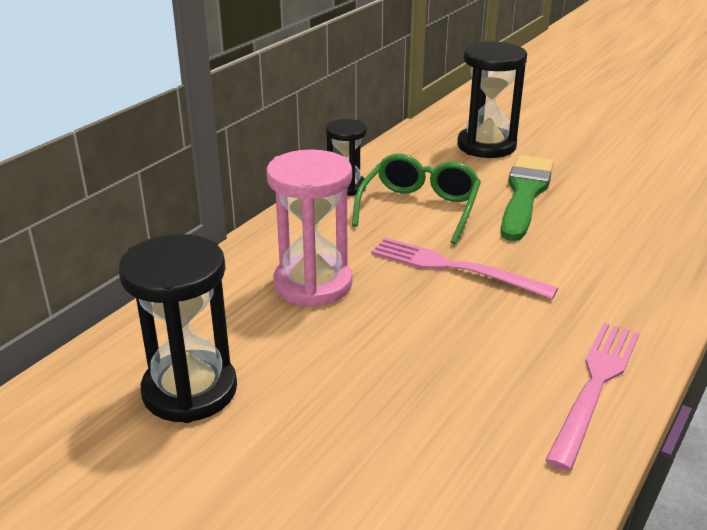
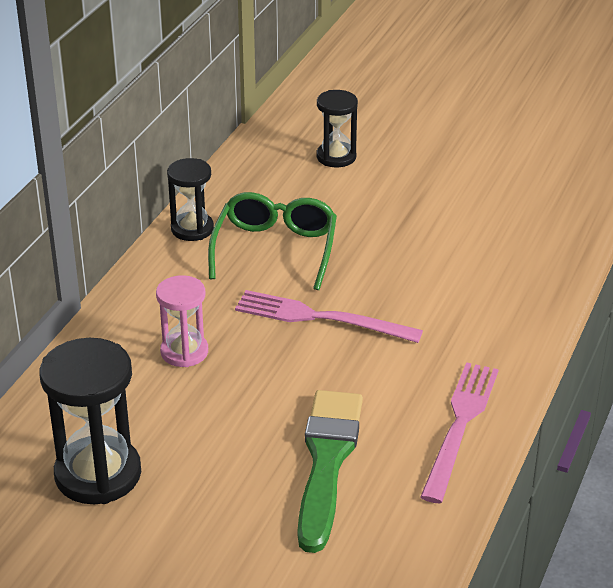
camera: 10 degrees left, 5 degrees up
(313, 284) = (184, 352): pink hourglass -> pink hourglass, size x0.61
(486, 146) = (336, 157): black hourglass -> black hourglass, size x0.61
(525, 194) = (383, 219): green brush -> green brush (327, 461)

